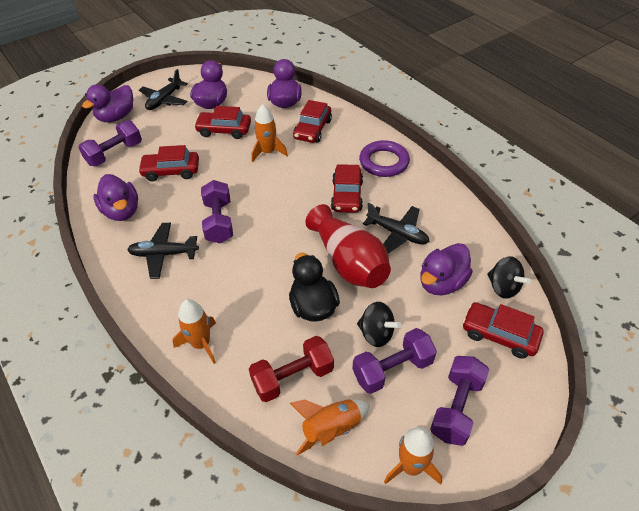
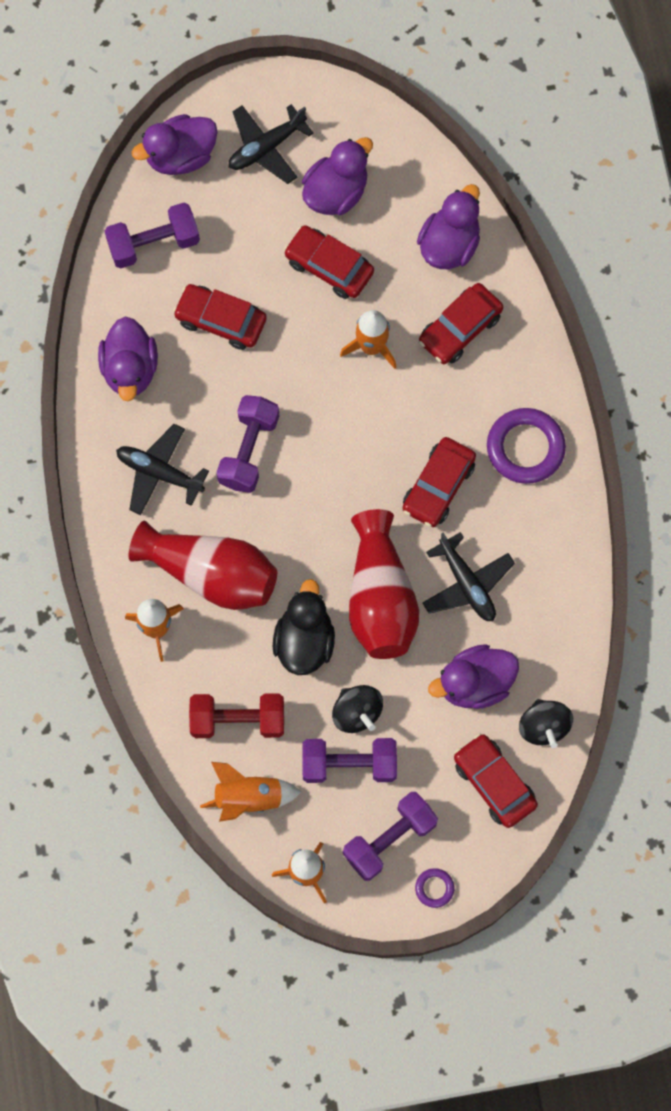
camera: 25 degrees right, 25 degrees up
(226, 295) = (211, 573): none -> red vase
(514, 427) = (434, 888): none -> purple ring

